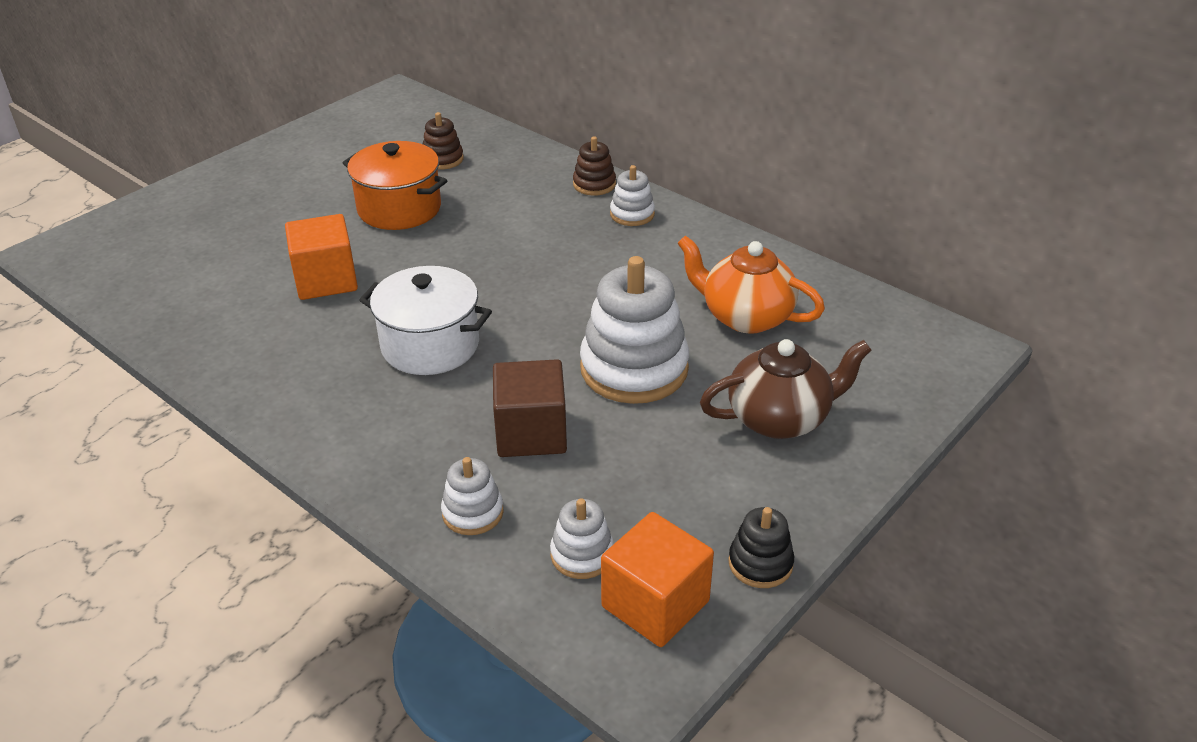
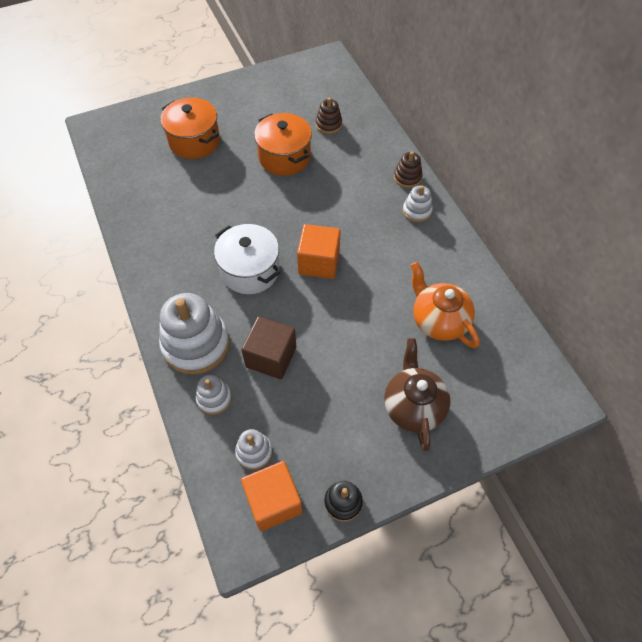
camera: 25 degrees right, 20 degrees up
(242, 226) = (194, 141): none -> orange pot
(326, 280) = (219, 199): orange cube -> orange cube (319, 262)
(634, 368) = (351, 334): white stacking toy -> white stacking toy (196, 344)
(779, 418) = (413, 406): brown teapot -> brown teapot turned 105 degrees counterclockwise

